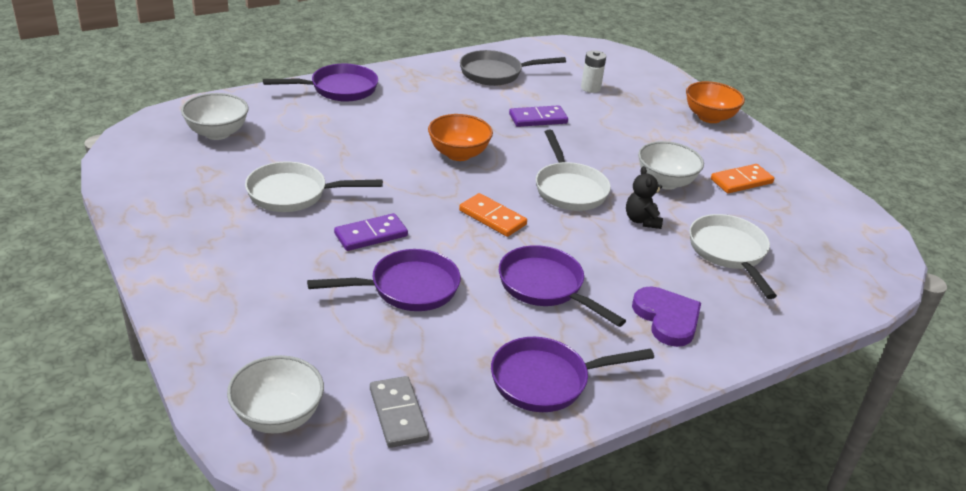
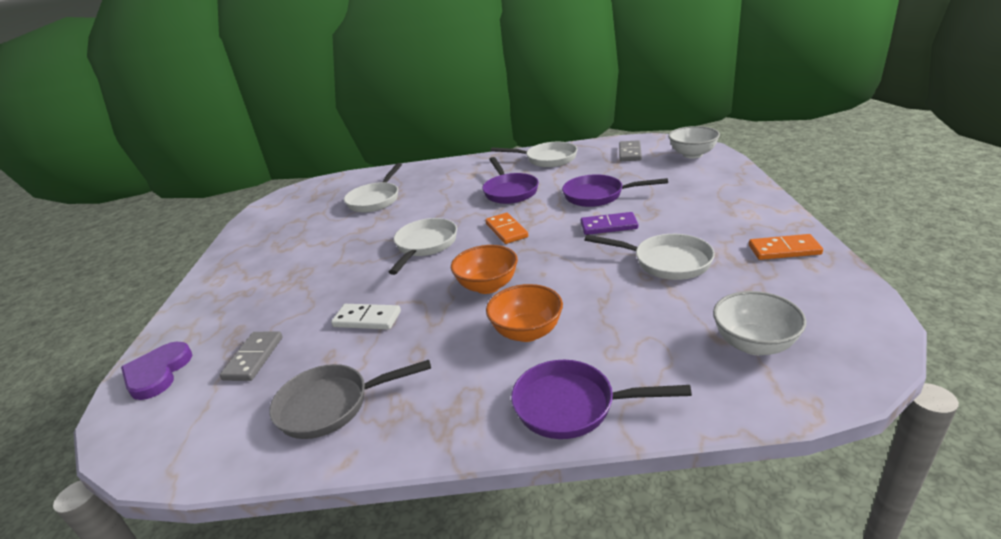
camera: 145 degrees left, 5 degrees down
(496, 73) = (331, 405): grey pan -> grey pan turned 150 degrees clockwise
(538, 119) = (367, 319): purple domino -> white domino
(546, 380) = (547, 159): purple pan -> white pan
(590, 88) = (253, 358): white battery -> grey domino
(641, 220) = (402, 220): black teddy bear -> none
(665, 182) = (344, 244): white bowl -> none
(667, 318) = (457, 175): purple heart -> purple heart (157, 373)
(709, 117) = (205, 301): orange bowl -> orange bowl (527, 332)
(741, 181) = (289, 240): orange domino -> orange domino (784, 250)

